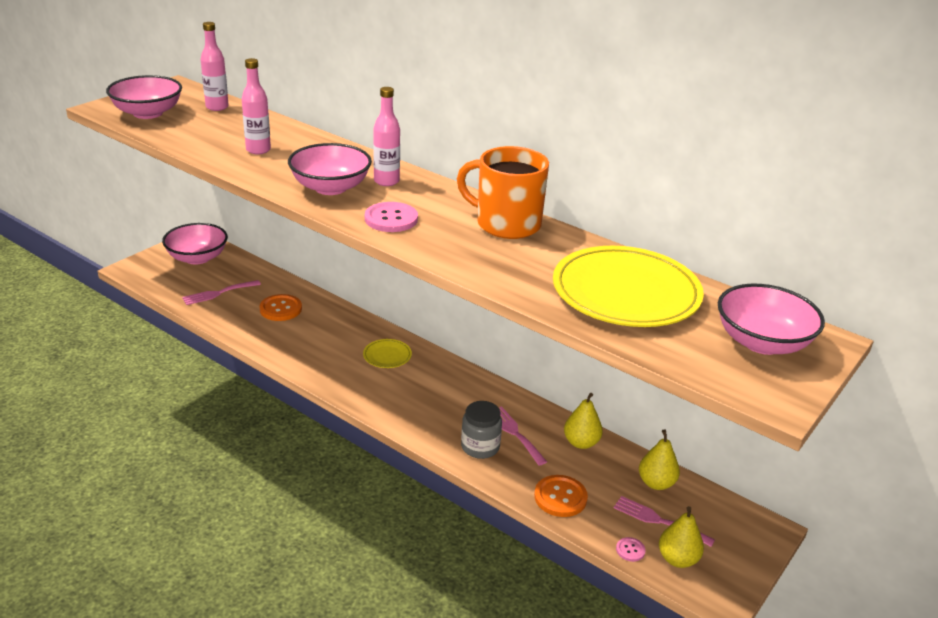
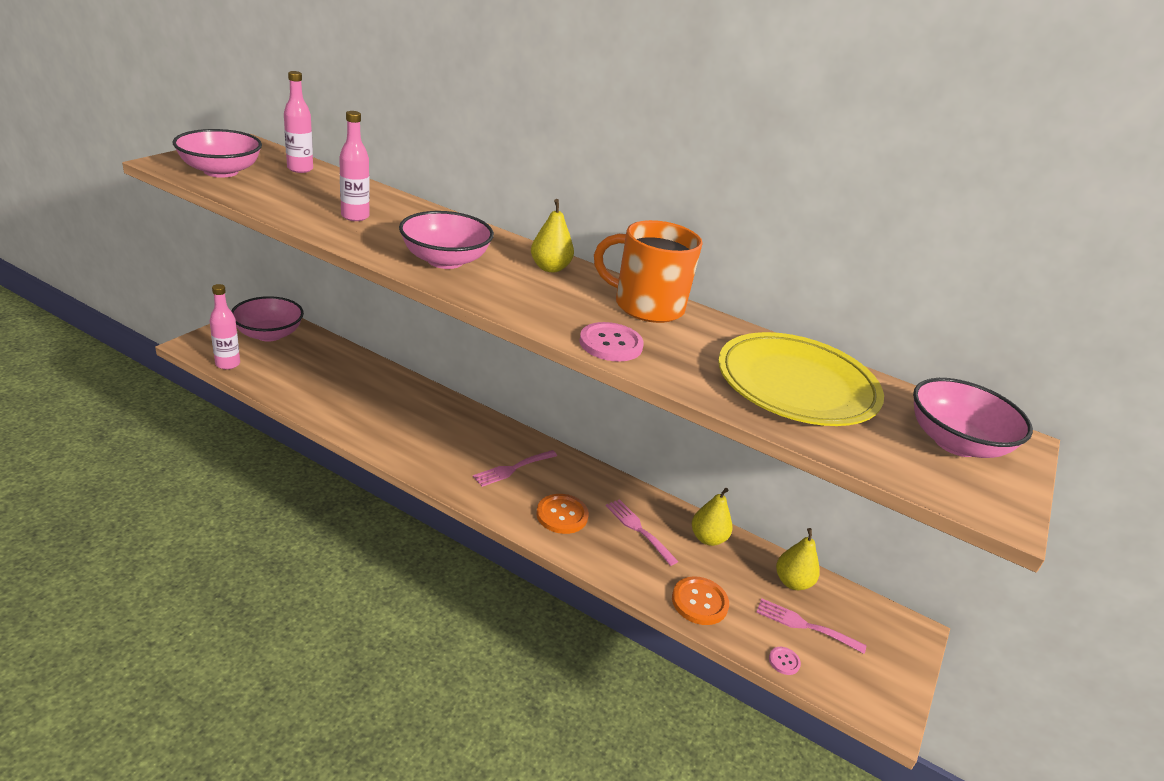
camera: 10 degrees left, 0 degrees up
(218, 293) = (296, 373): pink fork -> pink fork (512, 469)
(280, 309) = (367, 391): orange button -> orange button (562, 515)
(386, 181) = (505, 256): pink bottle -> pink bottle (228, 364)
(387, 356) = (490, 444): yellow plate -> none
(391, 219) = (521, 297): pink button -> pink button (610, 344)
(480, 447) = (605, 546): grey jar -> none
(677, 559) = (834, 669): yellow pear -> yellow pear (550, 268)

